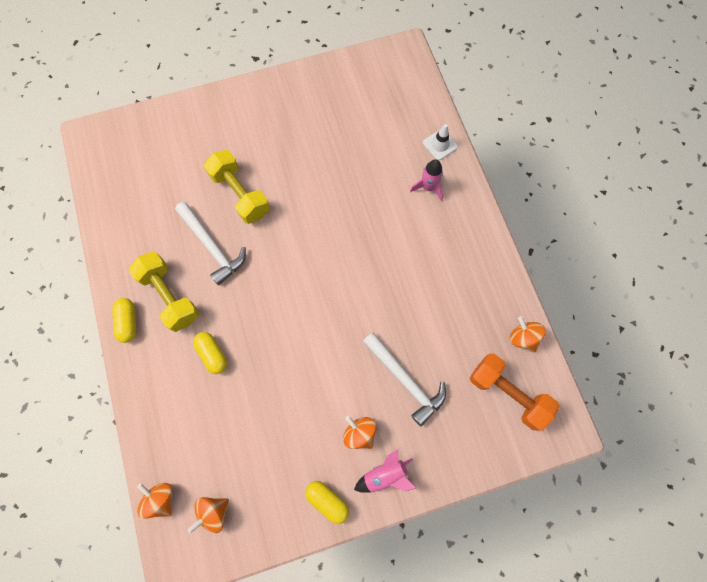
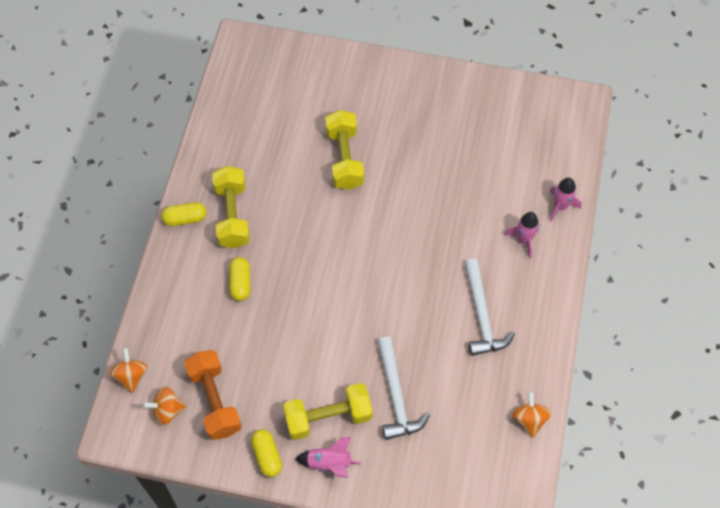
camera: 30 degrees right, 10 degrees down
(128, 322) = (185, 219): yellow capsule -> yellow capsule turned 60 degrees clockwise
(212, 247) = (293, 192): white hammer -> white hammer (482, 316)
(359, 433) = (328, 417): orange spinning top -> yellow dumbbell
(440, 145) = (560, 206): white traffic cone -> pink rocket
(508, 393) = (484, 458): orange dumbbell -> orange dumbbell (215, 400)

